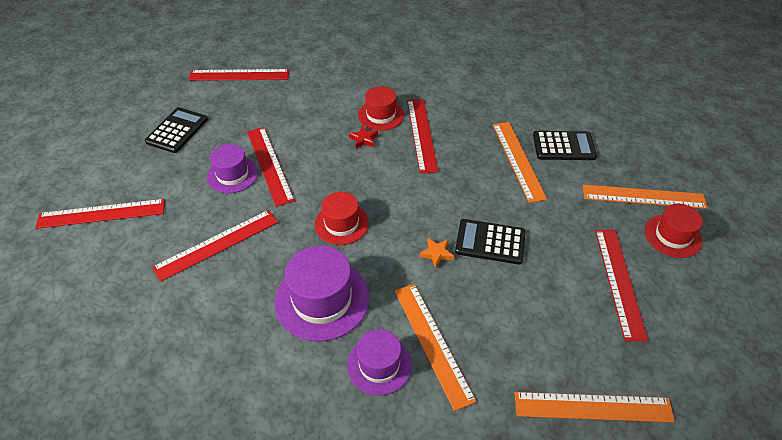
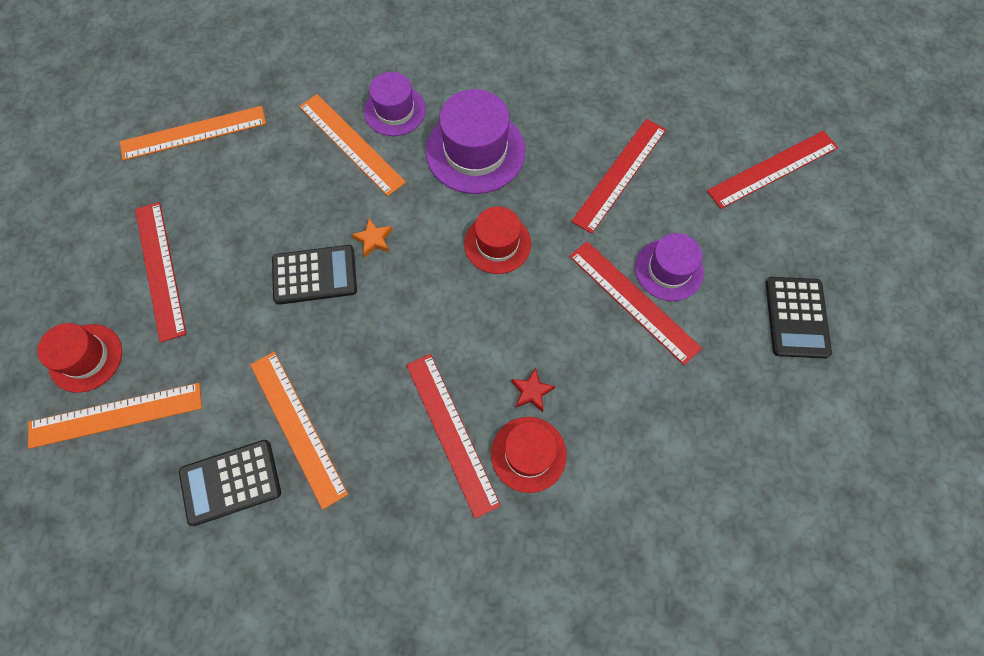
camera: 160 degrees right, 20 degrees up
(239, 75) = (802, 471): red ruler -> none

